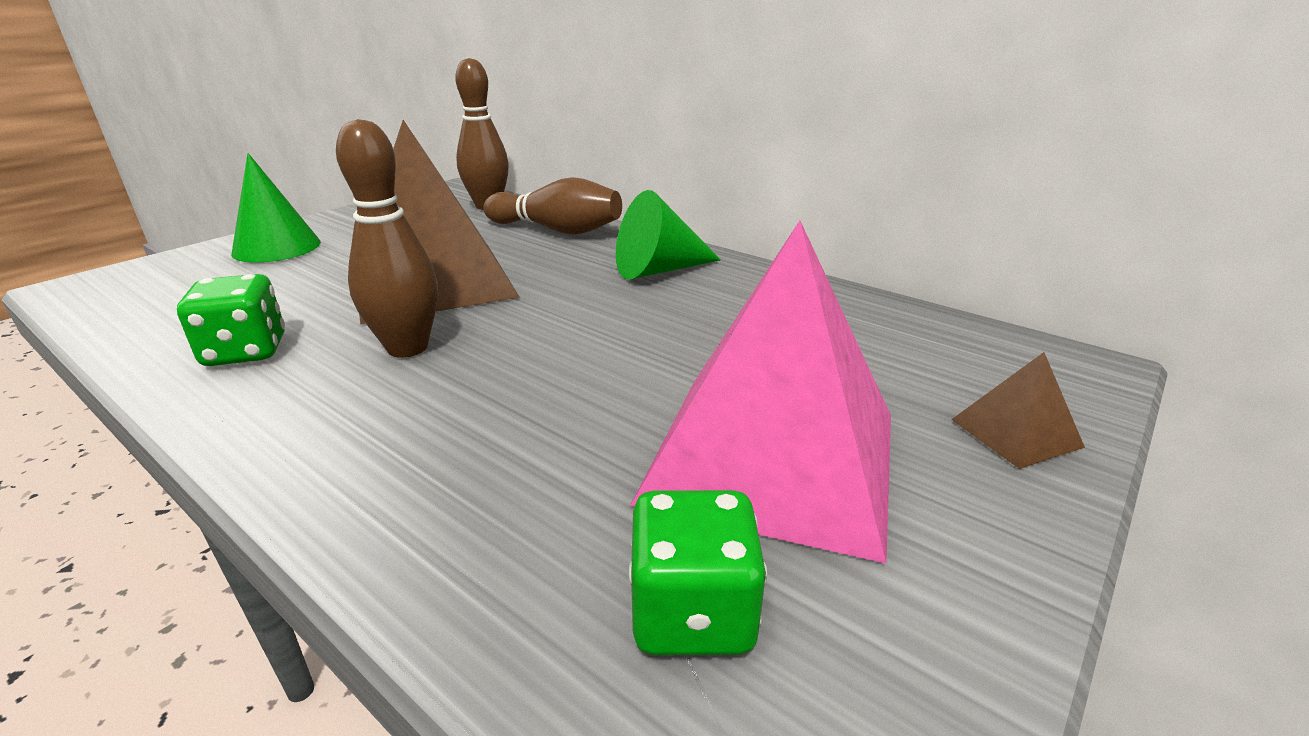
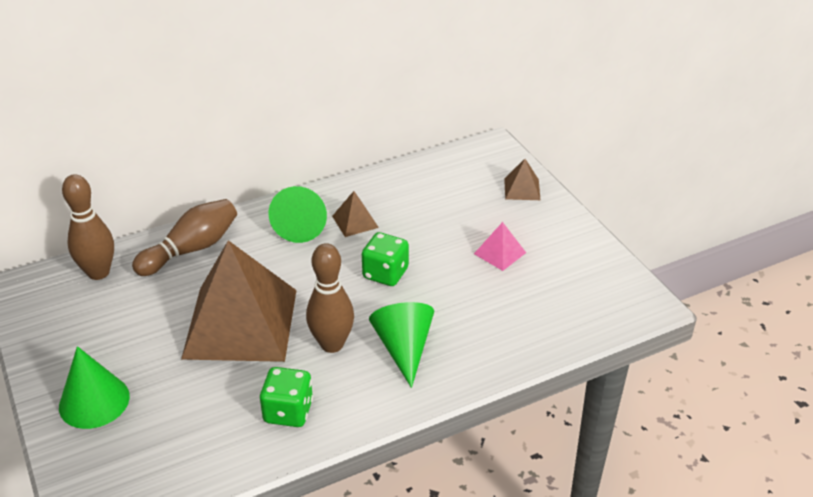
camera: 65 degrees left, 10 degrees up
(414, 413) = (404, 348): none -> green cone
(692, 613) = (563, 299): green dice -> green dice (385, 273)
(707, 299) = (355, 221): none -> brown pyramid
(773, 455) = (499, 253): pink pyramid -> pink pyramid, size x0.40

